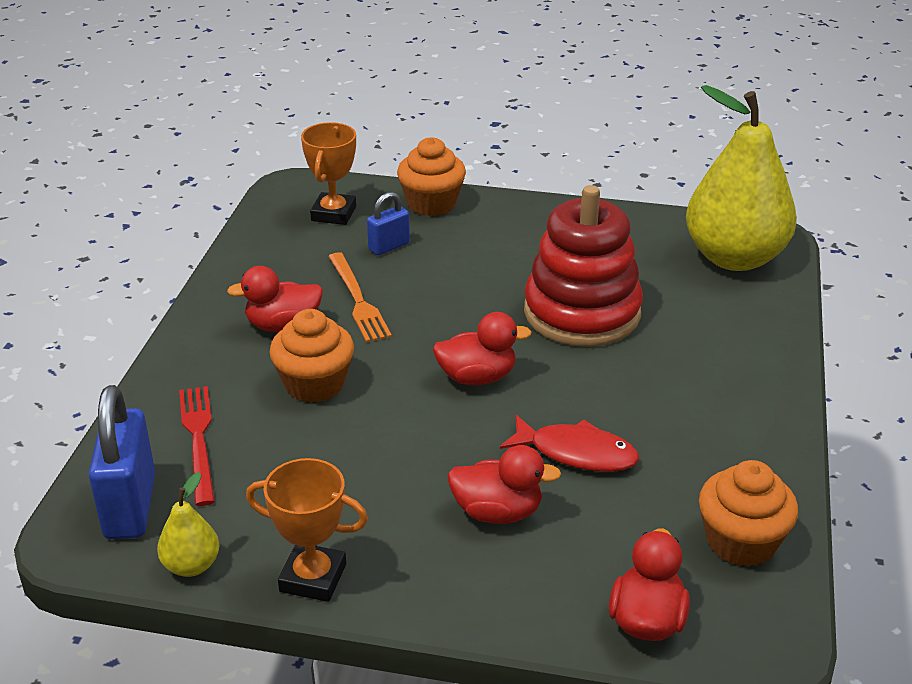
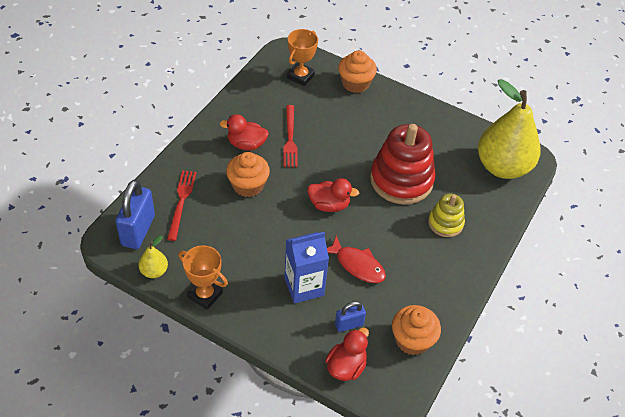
camera: 15 degrees right, 15 degrees up
(358, 300) = (290, 138): orange fork -> red fork
(389, 246) = (320, 107): blue padlock -> blue padlock (349, 324)
(497, 512) = (304, 286): red duck -> blue carton
(691, 354) = (445, 223): none -> yellow stacking toy

